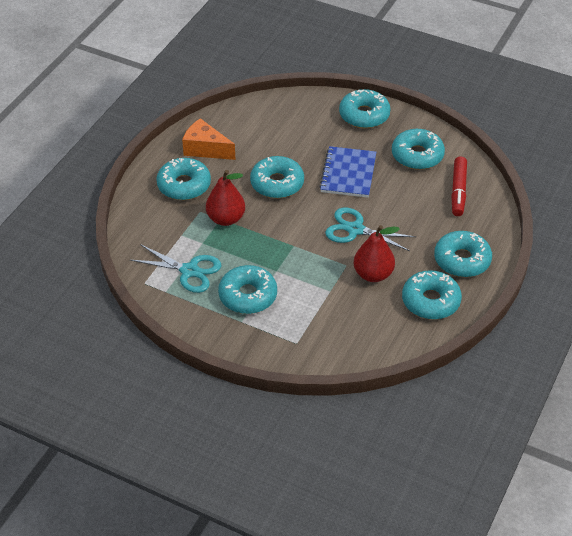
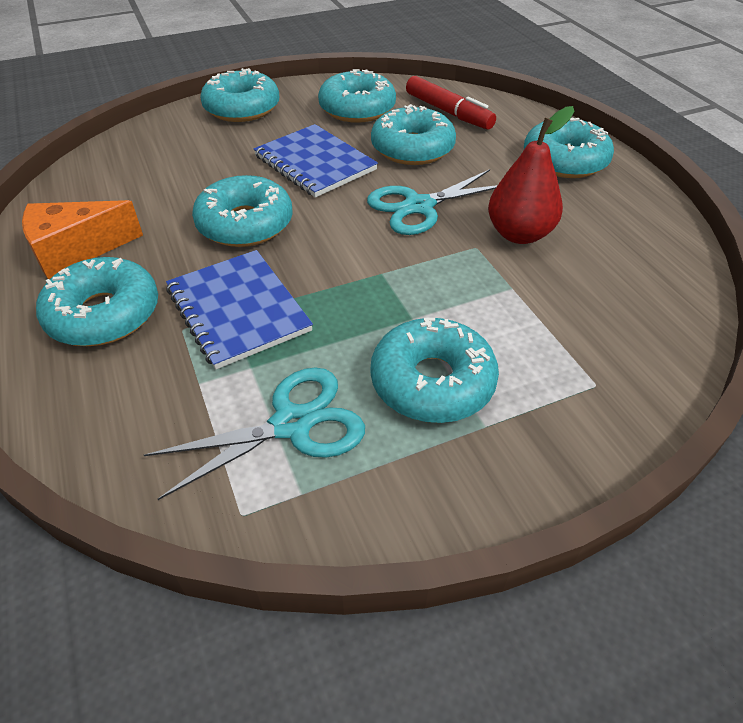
camera: 50 degrees left, 0 degrees up
(226, 219) = (238, 310): red pear -> blue notebook
(430, 301) = (616, 215): turquoise donut -> turquoise donut (412, 148)

